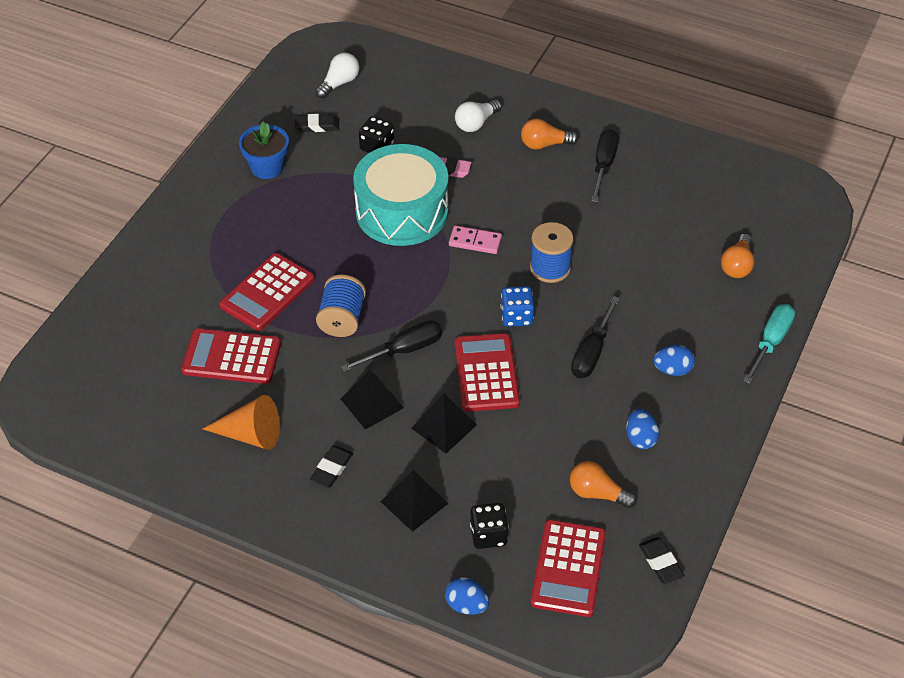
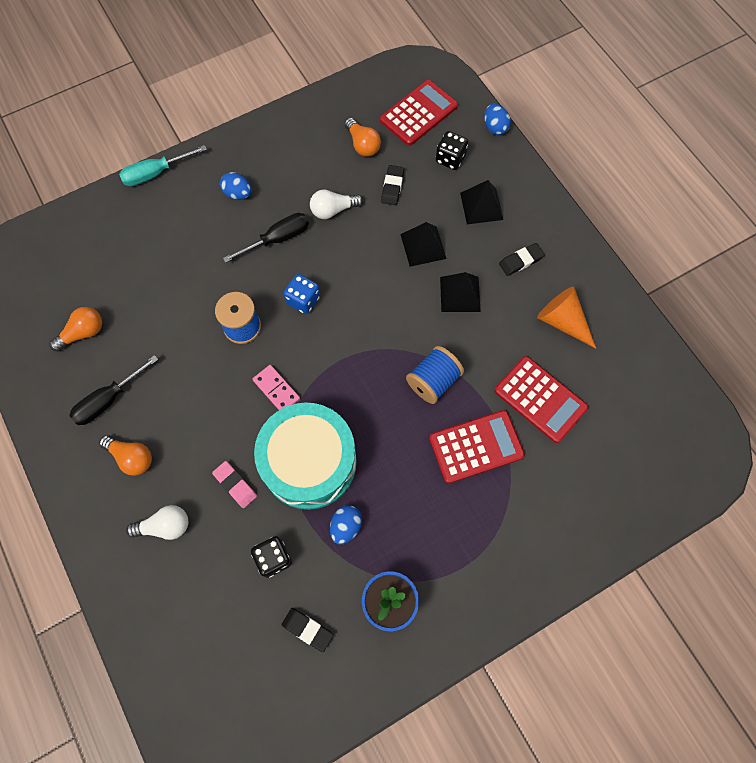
camera: 145 degrees left, 20 degrees up
(339, 83) = (244, 681): white light bulb -> white light bulb (333, 210)
(405, 350) = (405, 323): black screwdriver -> none
(486, 373) = (362, 268): red calculator -> none
(640, 438) = (304, 162): blue egg -> blue egg (346, 526)
(660, 563) = (363, 86): black eraser -> black eraser (392, 187)
(737, 265) = (111, 242): orange light bulb -> orange light bulb (83, 333)

